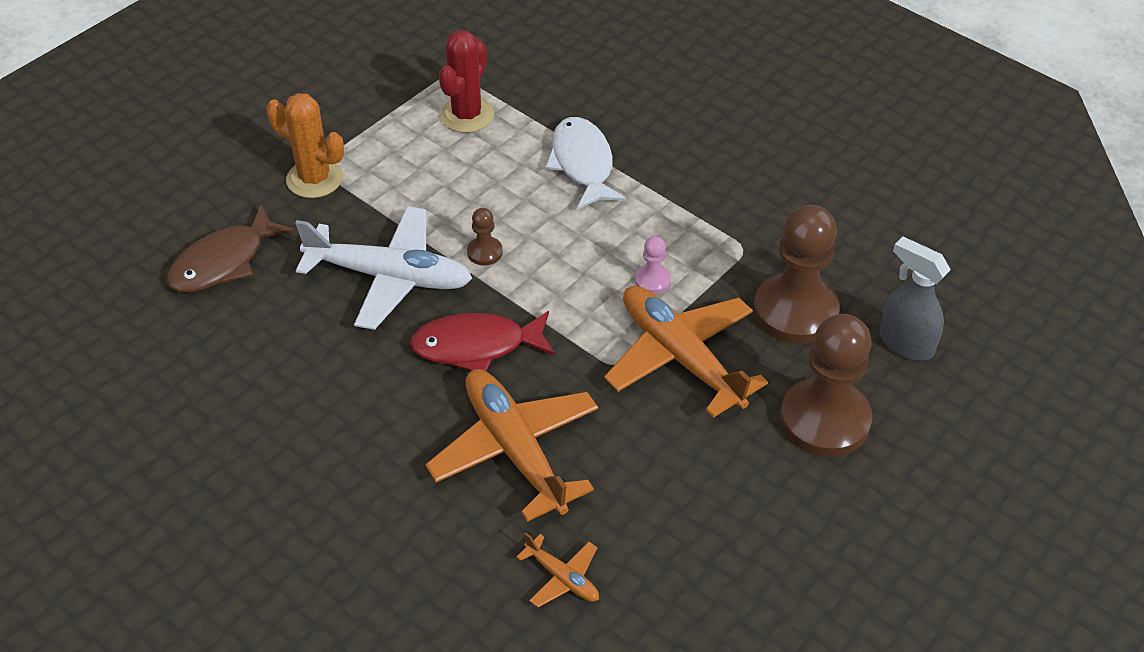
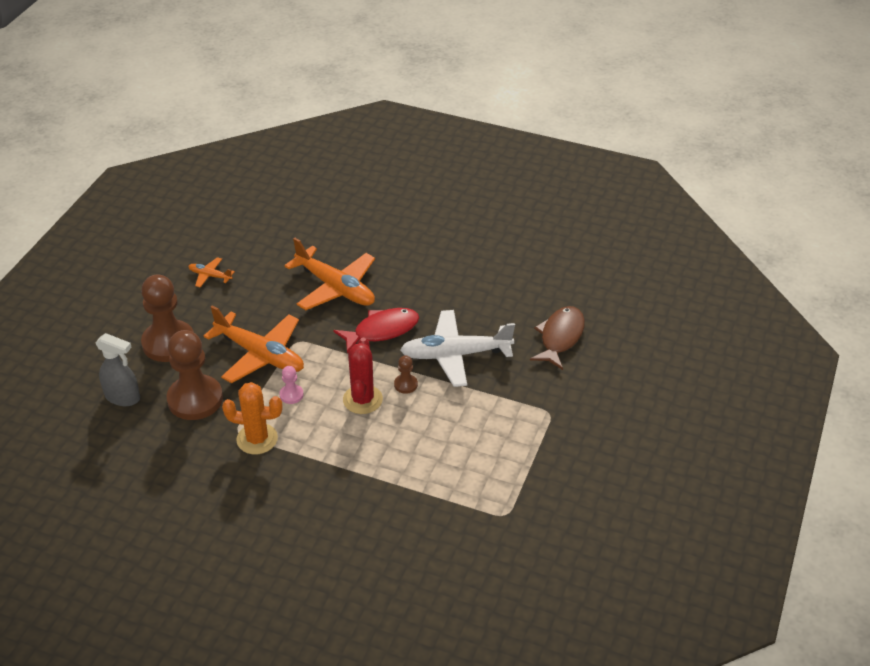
camera: 160 degrees right, 5 degrees down
(314, 179) = (546, 403): orange cactus -> orange cactus (257, 439)
(467, 115) = (472, 481): red cactus -> red cactus (362, 399)
(562, 578) = (289, 244): orange plane -> orange plane (210, 276)
(582, 164) = (369, 465): white fish -> none

